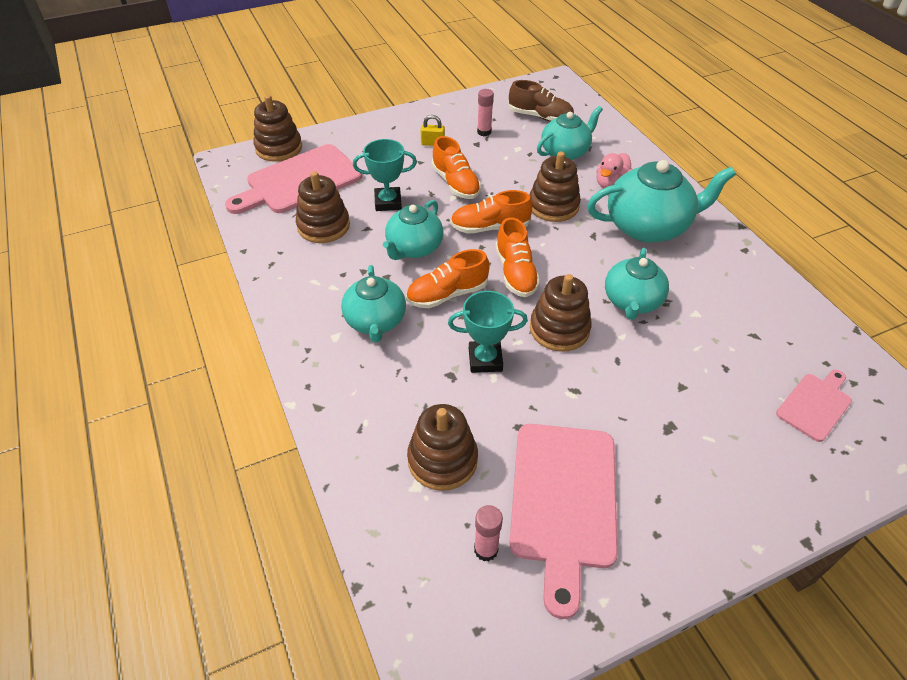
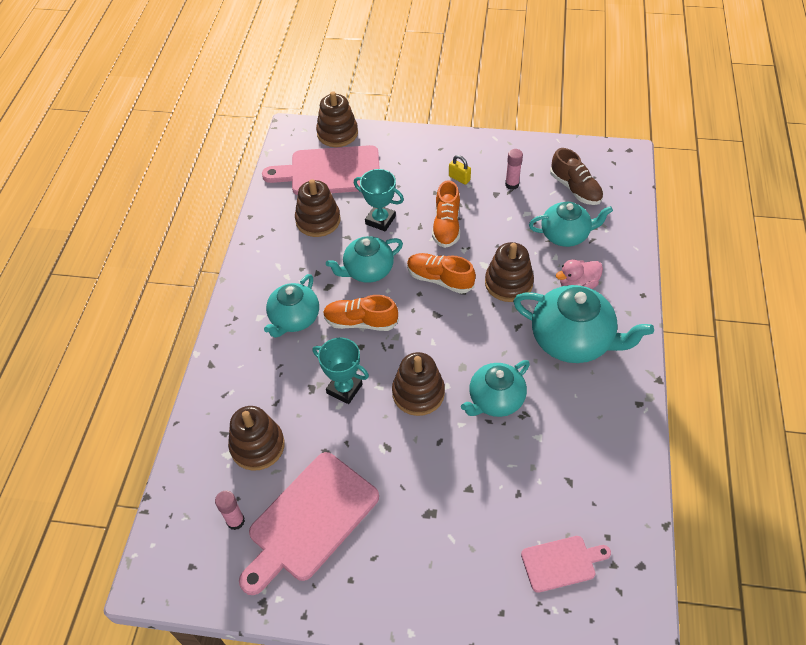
camera: 35 degrees right, 5 degrees up
(515, 273) = (426, 329): orange shoe -> none

